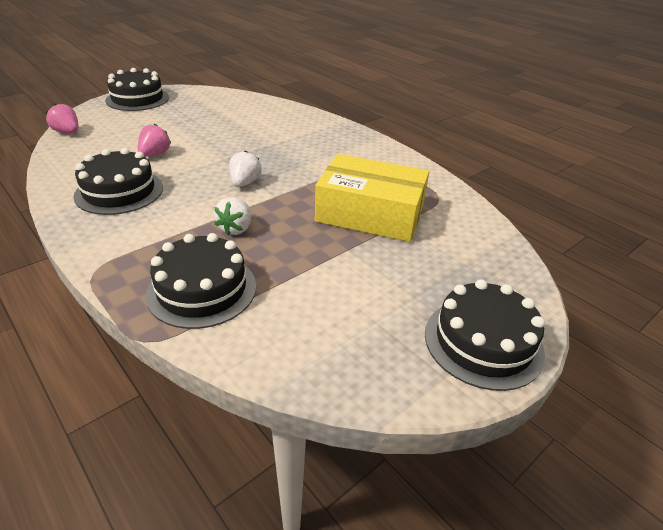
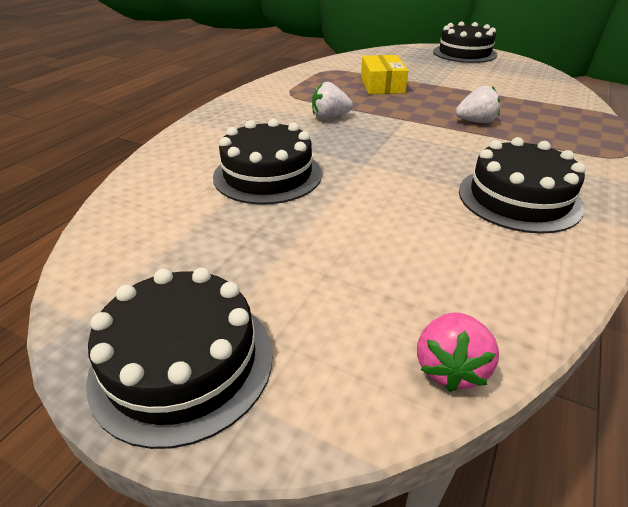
camera: 110 degrees left, 0 degrees up
(155, 154) = (408, 213): pink strawberry -> none
(202, 289) = (555, 114): black cake -> black cake (267, 175)
(245, 183) = (401, 137): white strawberry -> white strawberry (330, 117)
(370, 213) = (382, 85): yellow box -> yellow box, size x0.61

